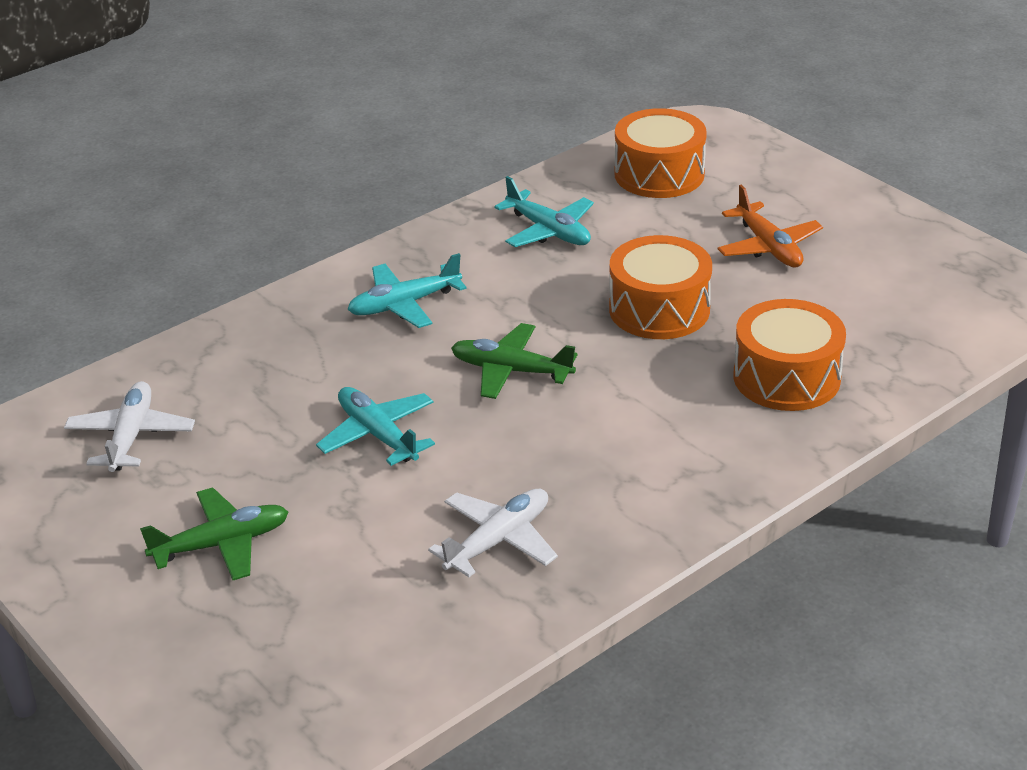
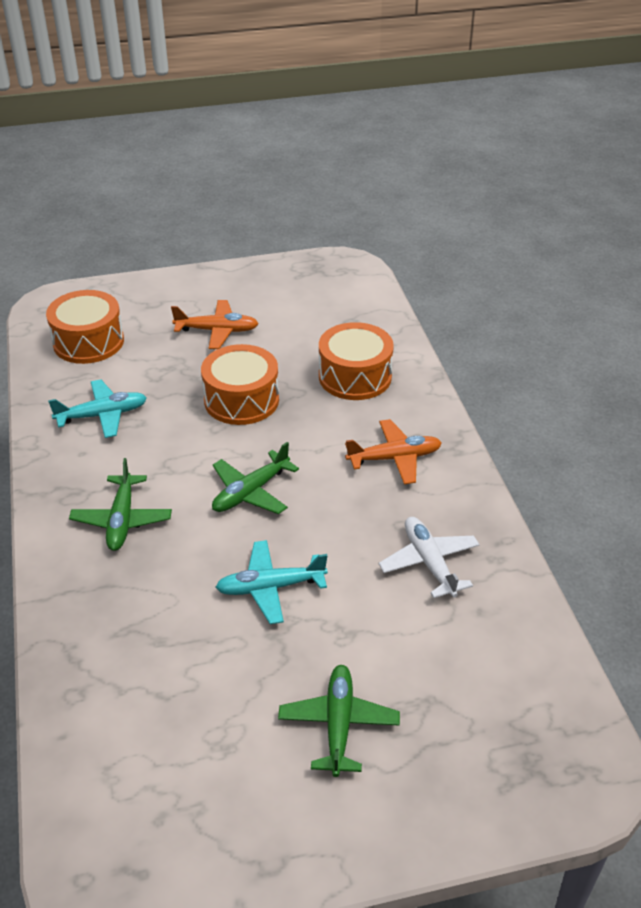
camera: 65 degrees left, 5 degrees up
(131, 436) = (154, 749): white plane -> none
(404, 304) = (122, 520): turquoise plane -> green plane
(659, 458) = (395, 458): none -> orange plane

